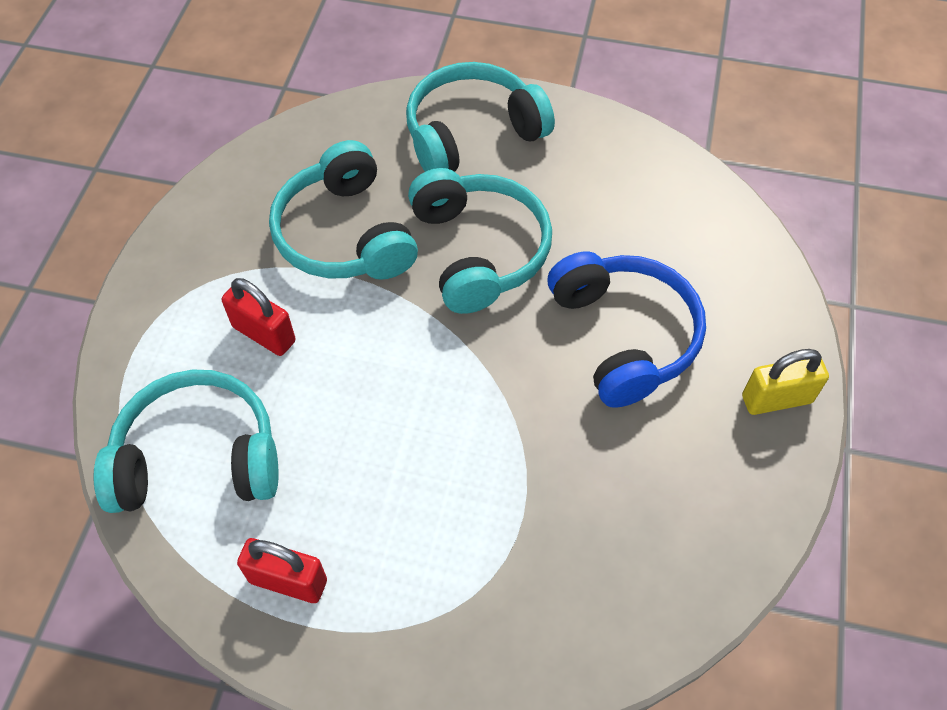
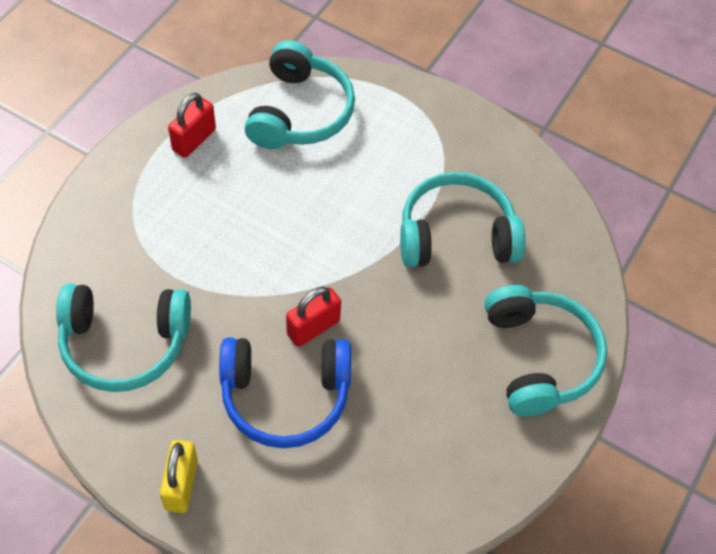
camera: 105 degrees right, 0 degrees up
(264, 334) = (382, 165): red padlock -> red padlock (313, 327)
(479, 250) = (407, 322): turquoise headphones -> turquoise headphones (124, 344)

